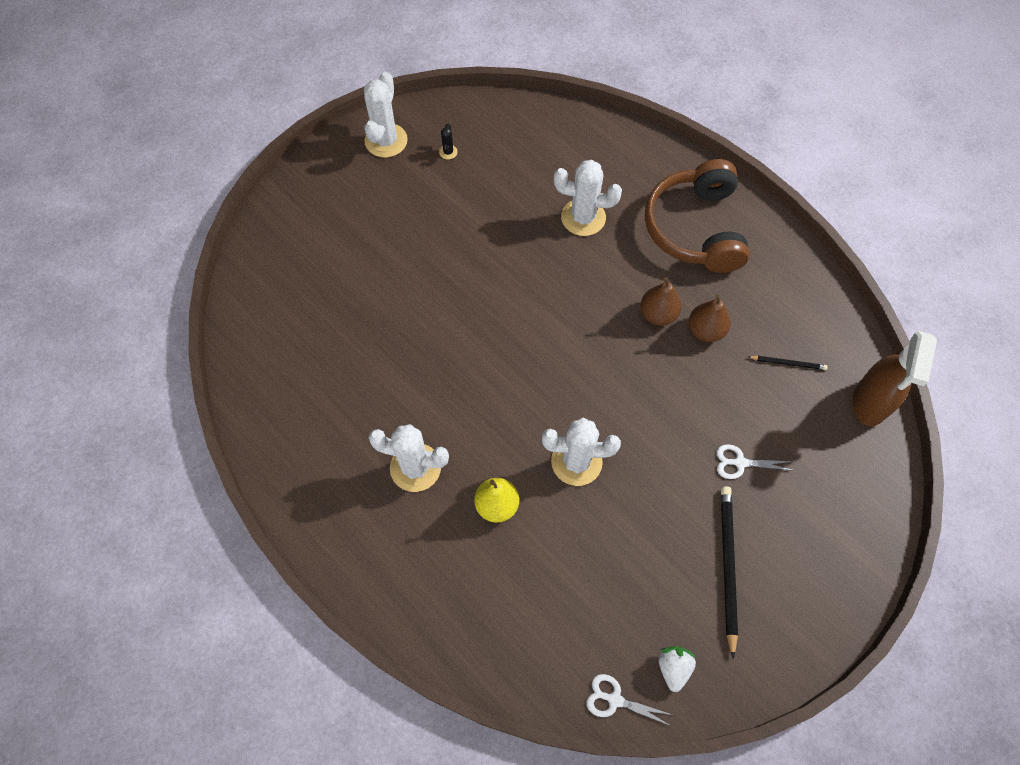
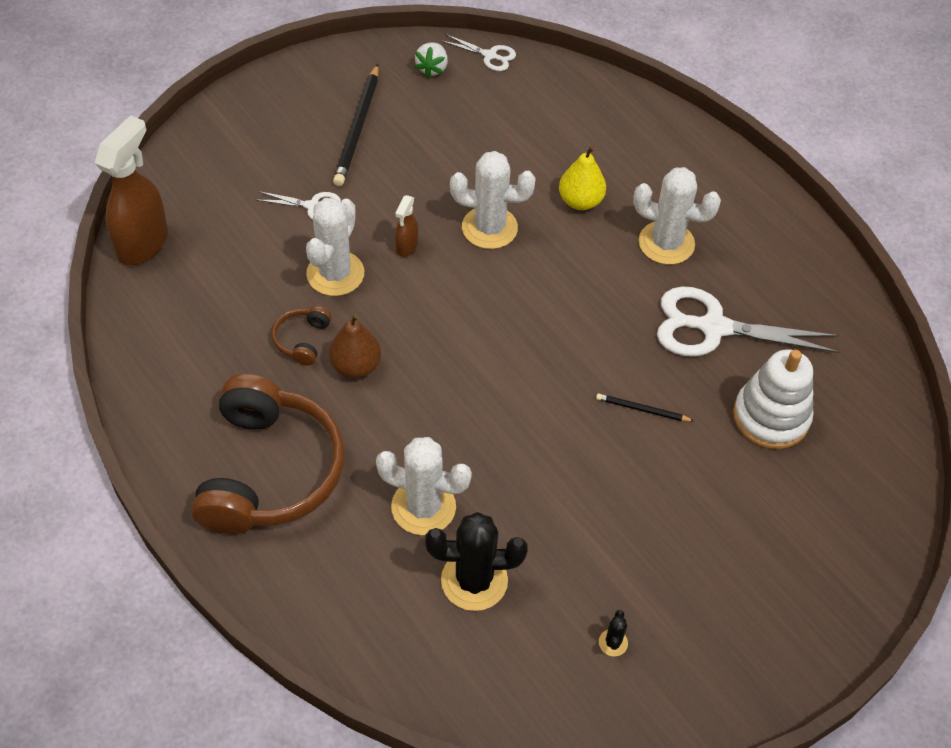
camera: 175 degrees left, 10 degrees down
(334, 314) = (771, 417): none -> white stacking toy
(376, 386) = (712, 327): none -> white scissors
(386, 141) = (712, 677): white cactus -> white cactus (335, 274)
(540, 176) = (474, 580): none -> black cactus
(645, 431) = (406, 246): none -> brown spray bottle
(705, 330) = (302, 340): brown pear -> brown headphones
(787, 363) = (218, 293): black pencil -> black pencil (642, 410)

